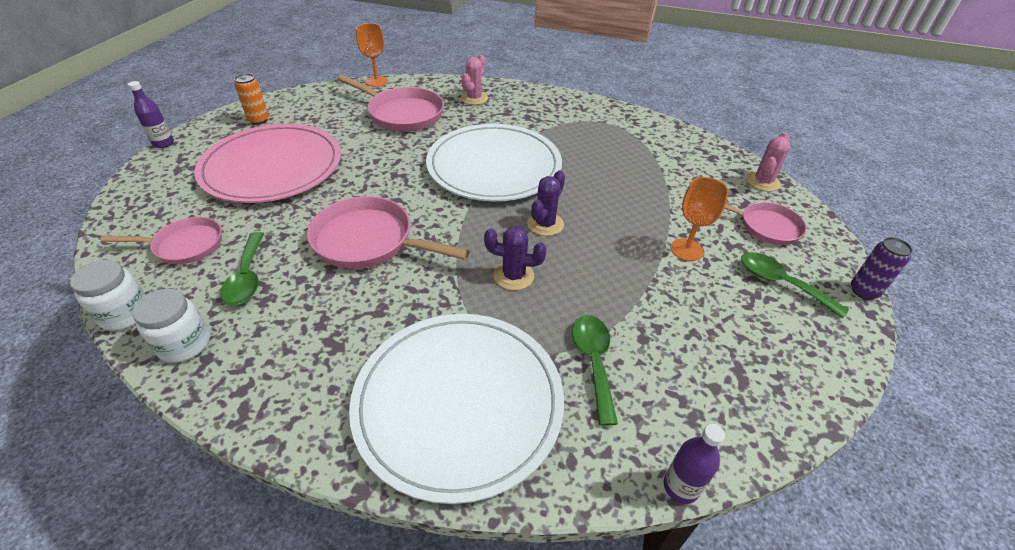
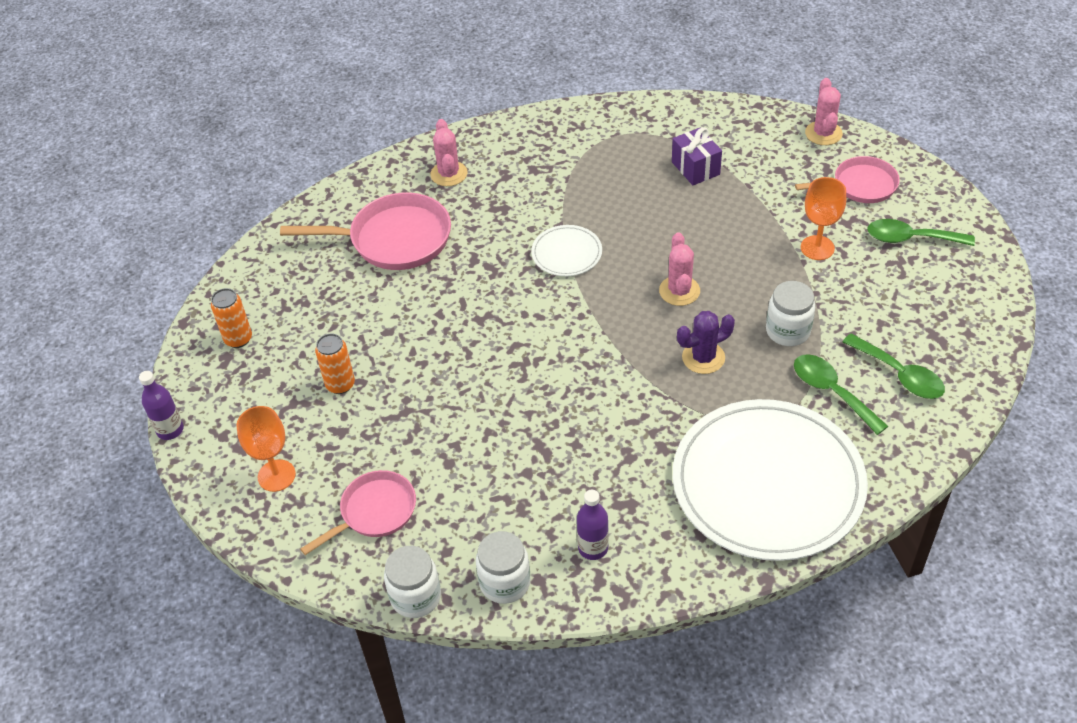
camera: 30 degrees left, 5 degrees up
(247, 277) = (477, 501): green spoon -> green spoon (900, 375)
(272, 167) = (340, 384): pink plate -> orange can
(369, 241) = (543, 402): pink pan -> none
(377, 81) = (305, 209): orange goblet -> orange goblet (276, 475)
(494, 166) = (566, 253): white plate -> white plate, size x0.43
(545, 224) = (679, 291): purple cactus -> pink cactus
(602, 294) = (788, 331): none -> white jar
(638, 160) = (695, 168): none -> purple gift
(680, 487) = (958, 441): purple bottle -> purple bottle (593, 548)
(864, 291) = (973, 210): purple can -> none

